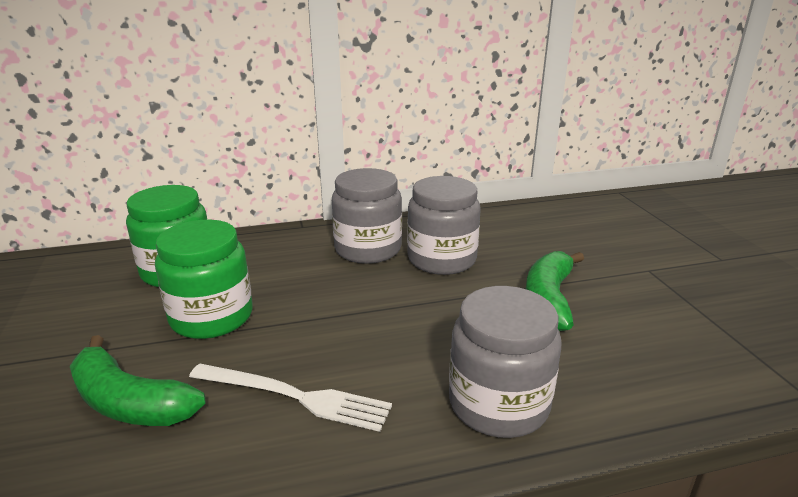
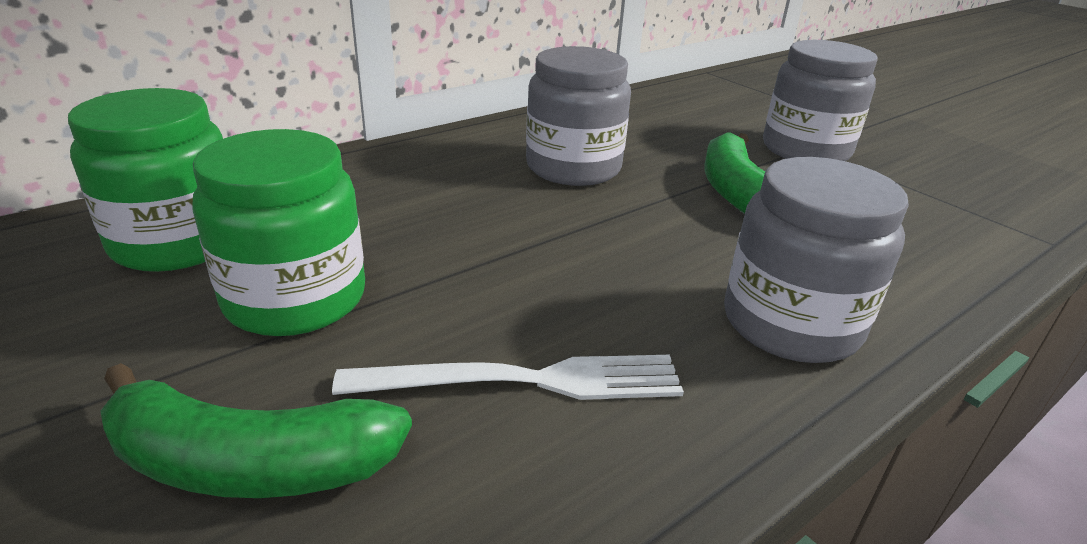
camera: 25 degrees left, 5 degrees up
(368, 249) = (464, 169): grey jar -> grey jar (805, 150)

